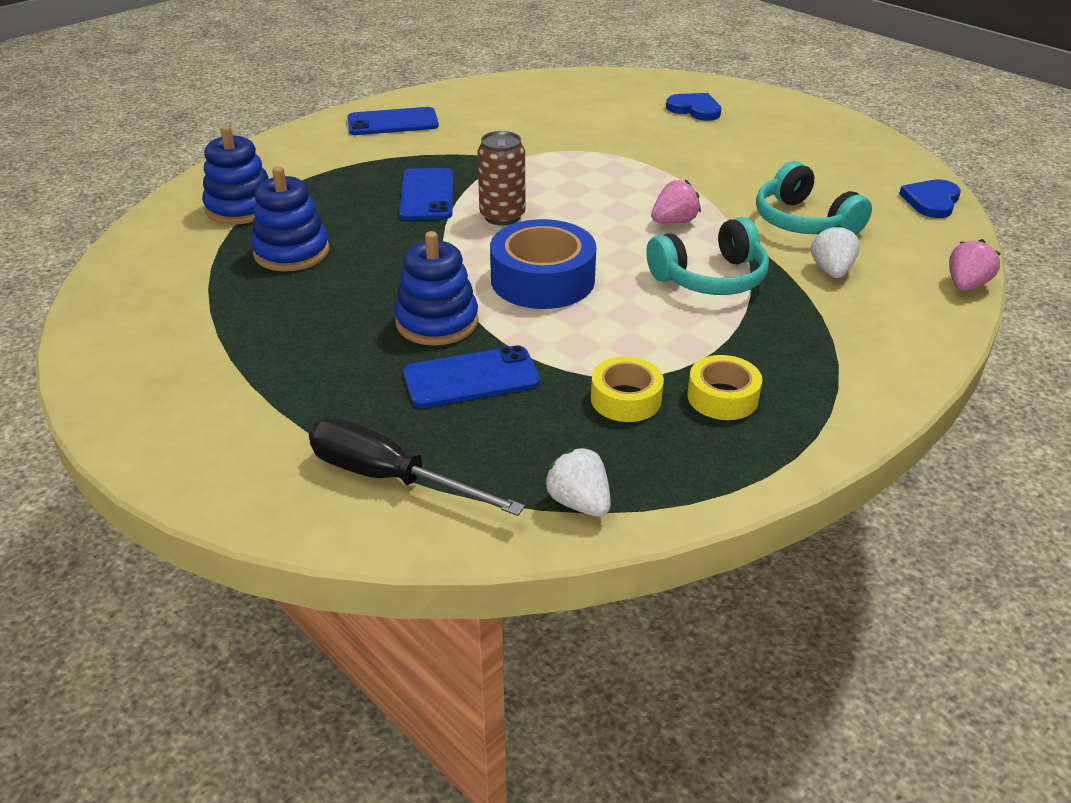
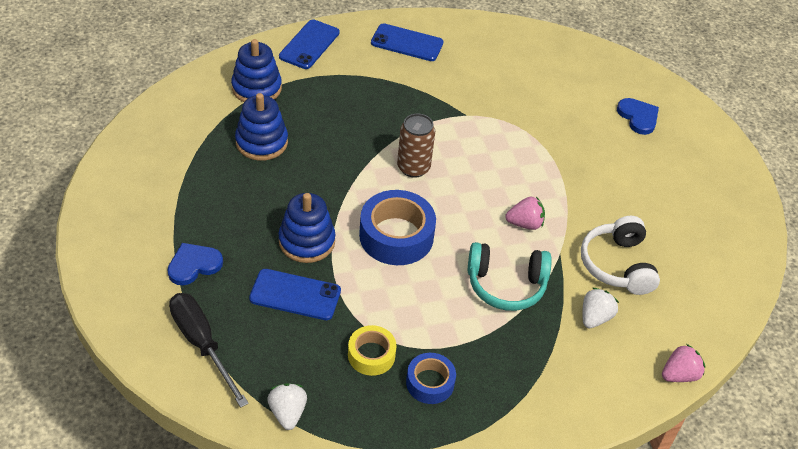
camera: 25 degrees right, 10 degrees up
(427, 195) = (379, 126): blue phone -> blue phone (309, 45)
(722, 397) = (430, 383): yellow tape -> blue tape
(803, 222) = (617, 265): turquoise headphones -> white headphones
(931, 201) = (734, 288): blue heart -> blue heart (194, 265)

